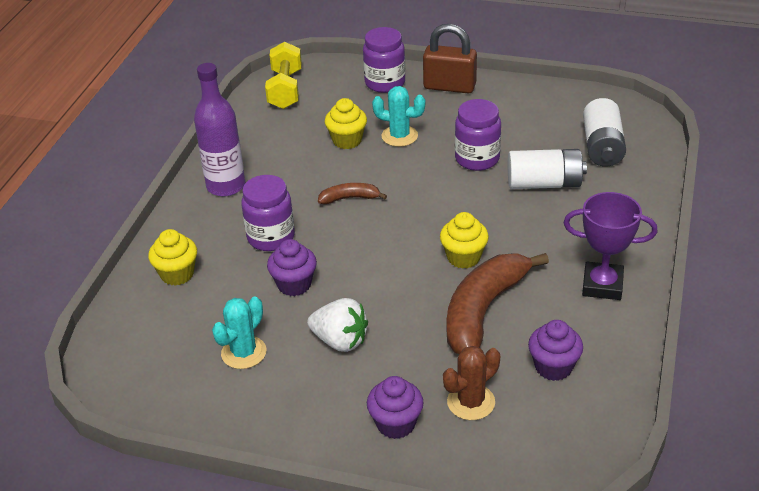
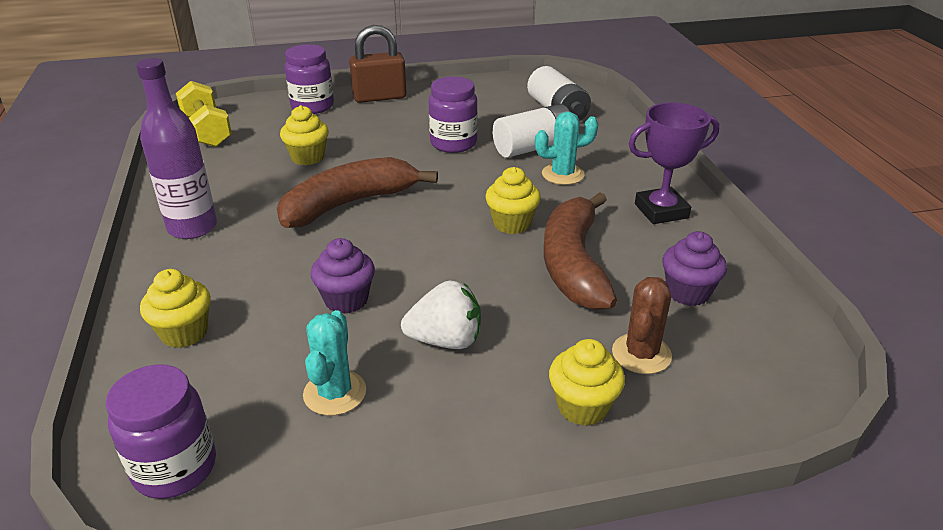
camera: 30 degrees left, 5 degrees down
(271, 237) = (283, 262): purple jar -> purple jar (175, 468)
(350, 198) = (349, 204): brown banana -> brown banana, size x2.11
(396, 424) = (582, 407): purple cupcake -> yellow cupcake
(399, 136) = (361, 142): turquoise cactus -> turquoise cactus (563, 174)

